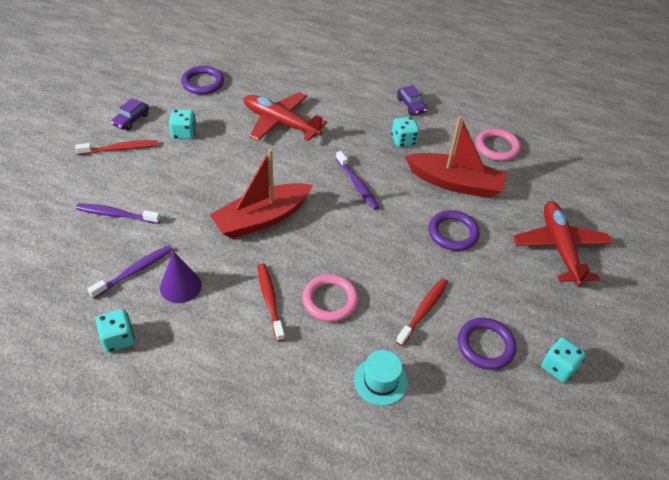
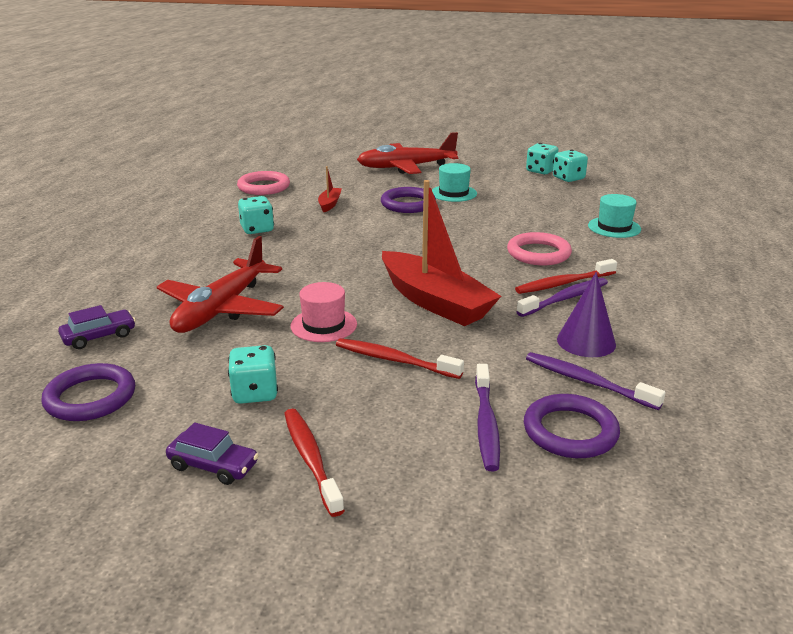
camera: 95 degrees left, 20 degrees down
(118, 339) = (703, 372): turquoise dice -> turquoise dice (568, 178)
(246, 163) = (323, 325): none -> pink hat
(357, 184) = (348, 250): purple toothbrush -> purple toothbrush (565, 298)
(411, 105) = (181, 227): purple car -> purple car (99, 336)
(423, 310) = (519, 214): red toothbrush -> red toothbrush (394, 360)
(455, 183) = (329, 204): red boat -> red boat, size x0.43
(481, 271) = (453, 193): none -> turquoise hat
(485, 345) = (539, 192): purple ring -> purple ring (570, 431)

